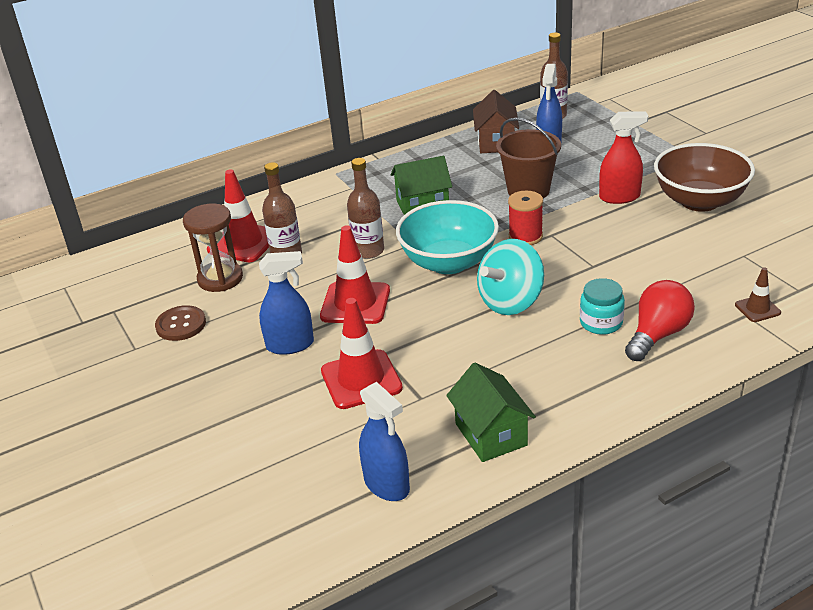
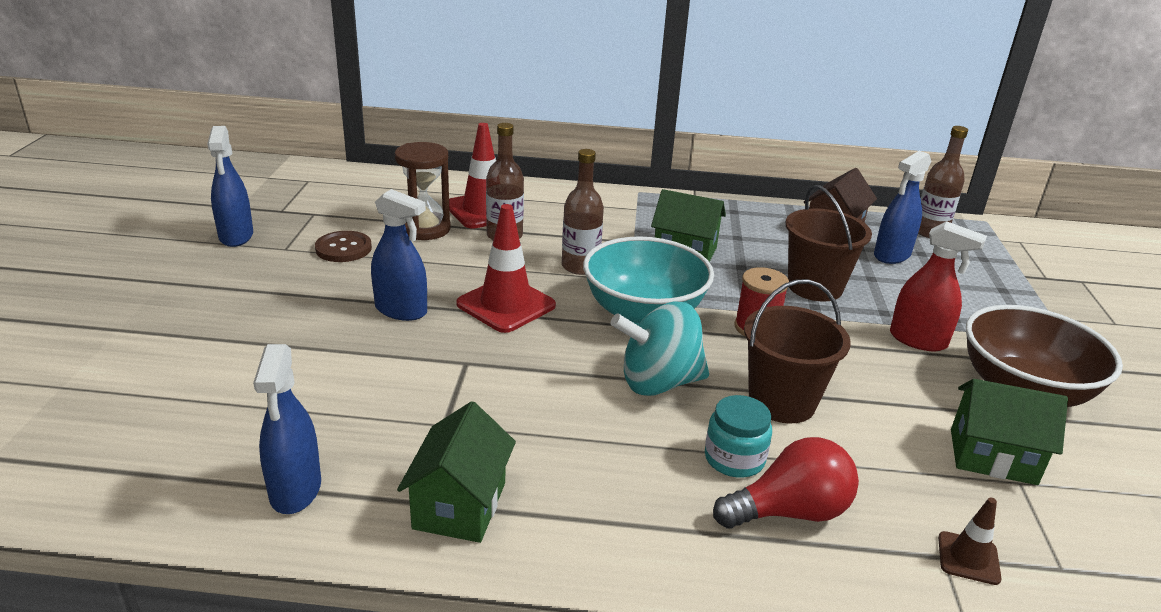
camera: 30 degrees right, 5 degrees down
(79, 360) = (236, 236): none -> blue spray bottle
(361, 380) = (416, 375): red traffic cone -> none
(589, 276) = (782, 402): none -> brown bucket
(719, 248) = (992, 456): none -> green house

